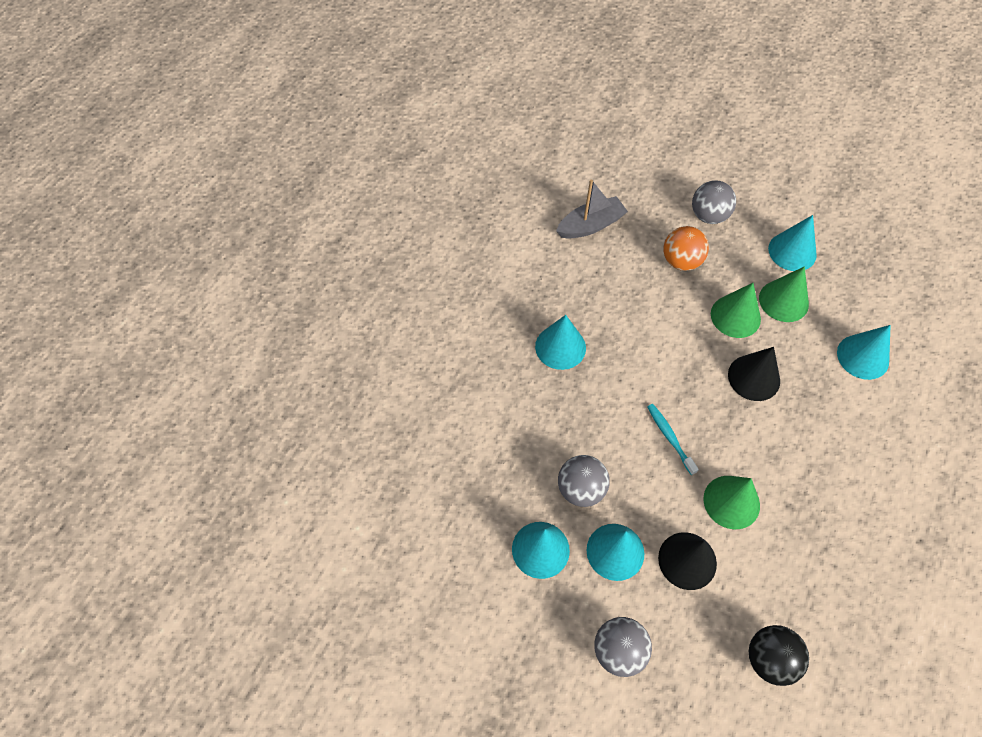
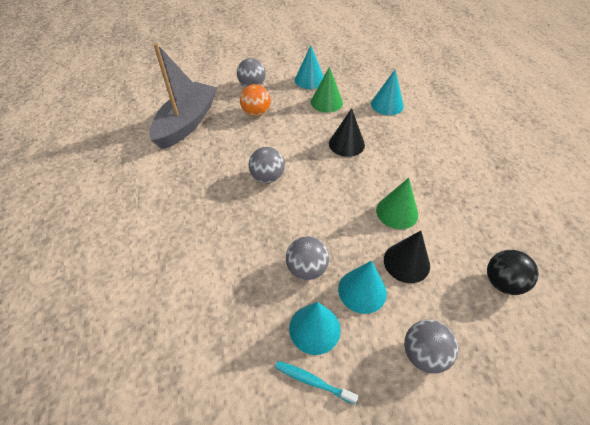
camera: 40 degrees left, 10 degrees down
(560, 347) = (221, 195): turquoise cone -> none
(591, 225) = (187, 123): grey boat -> grey boat, size x1.70
(625, 358) = (267, 177): none -> grey ball
(670, 438) = (332, 202): turquoise toothbrush -> turquoise toothbrush (313, 381)
(735, 316) = (309, 122): green cone -> none

